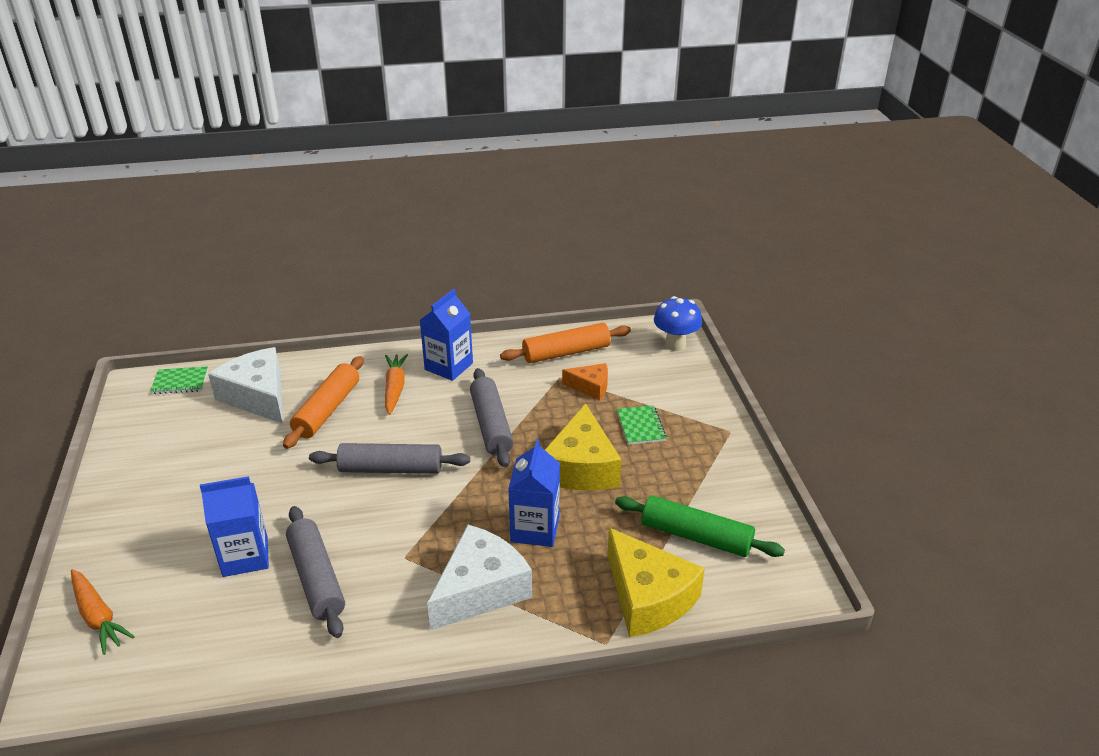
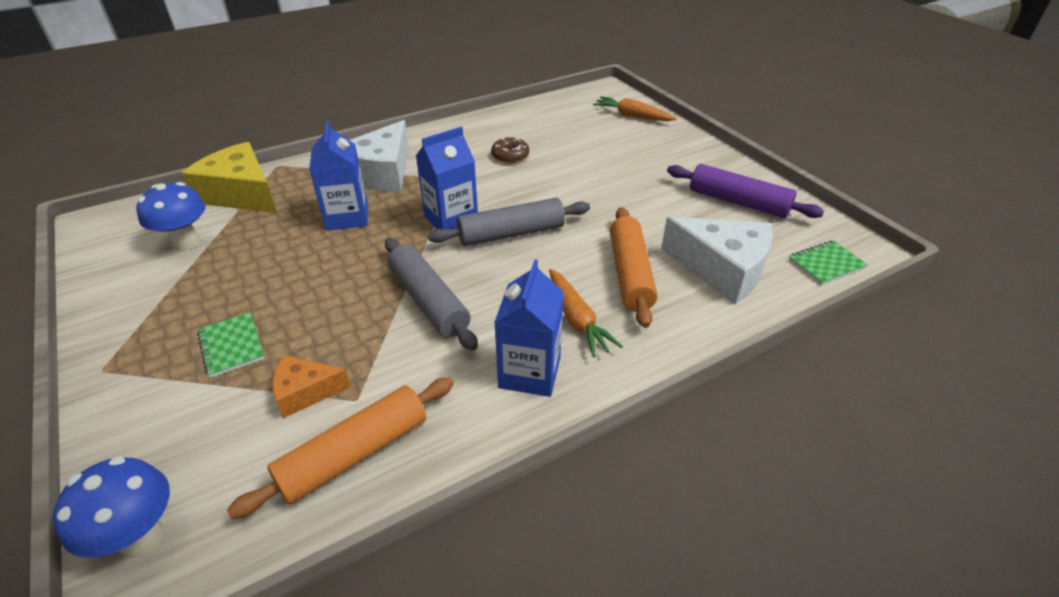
camera: 160 degrees right, 5 degrees up
(163, 450) = (738, 202): none -> purple rolling pin
(245, 556) = (575, 156): blue carton -> blue carton (451, 219)
(317, 578) = (510, 156): grey rolling pin -> brown donut
(581, 467) = (308, 279): yellow cheese -> none
(696, 536) = (186, 243): green rolling pin -> blue mushroom

